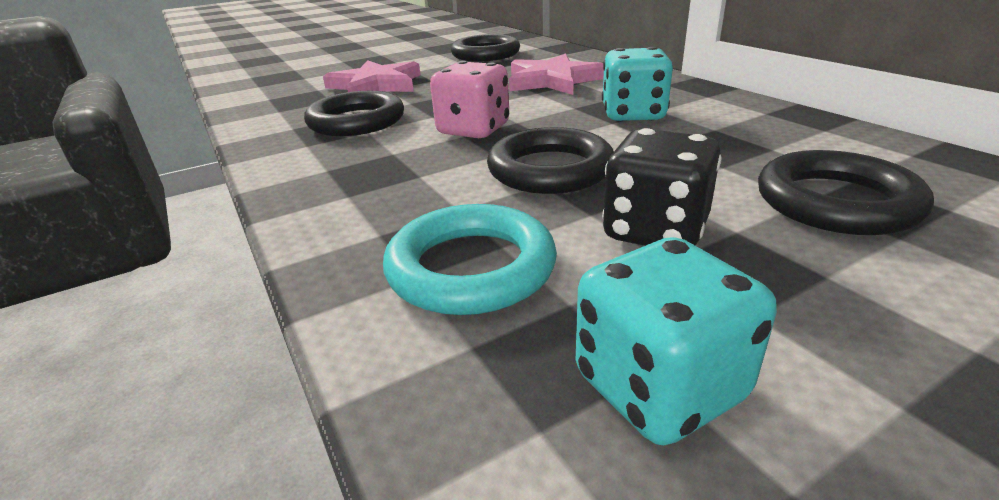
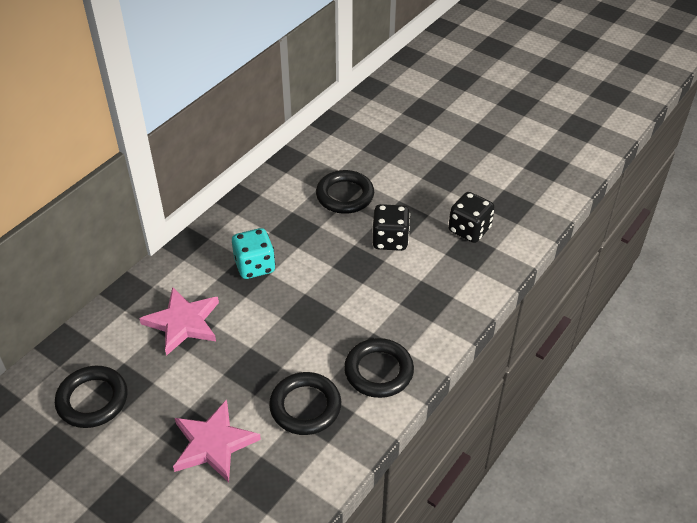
camera: 115 degrees left, 15 degrees up
(471, 268) = (440, 283): turquoise ring -> none
(473, 130) = (302, 333): pink dice -> none
(550, 170) = (347, 283): black ring -> black ring (378, 371)
(659, 387) = (469, 230): turquoise dice -> black dice

